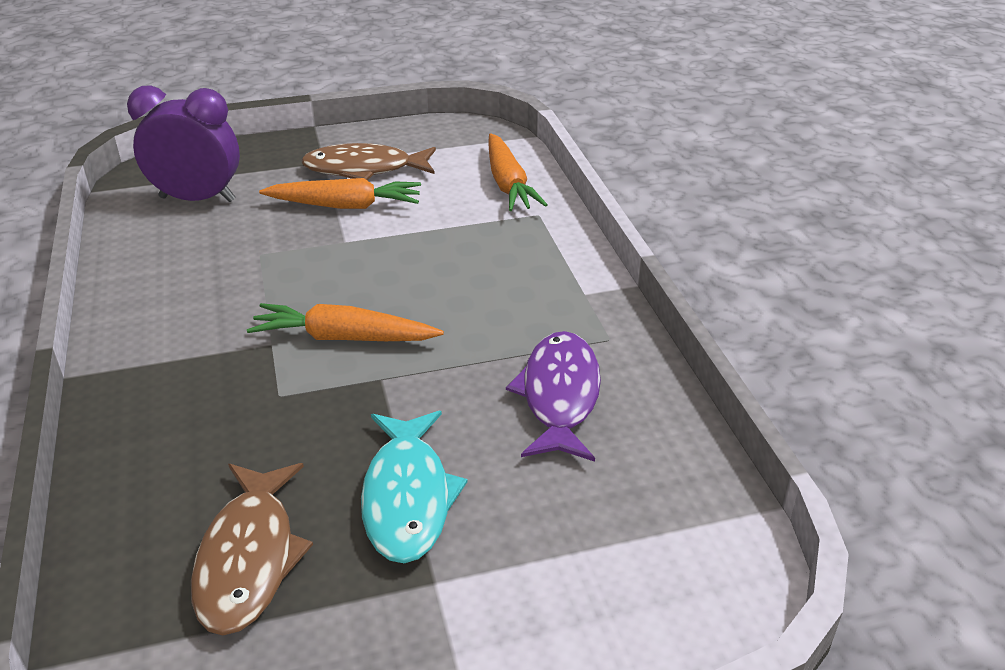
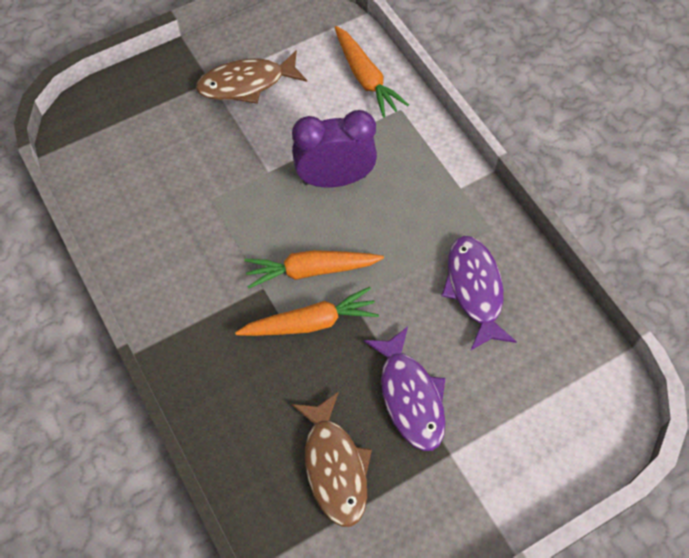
camera: 15 degrees left, 25 degrees up
(197, 199) = (130, 148): purple clock -> purple clock (335, 179)
(345, 206) = (251, 131): orange carrot -> orange carrot (310, 322)
(407, 497) = (410, 396): turquoise fish -> purple fish

